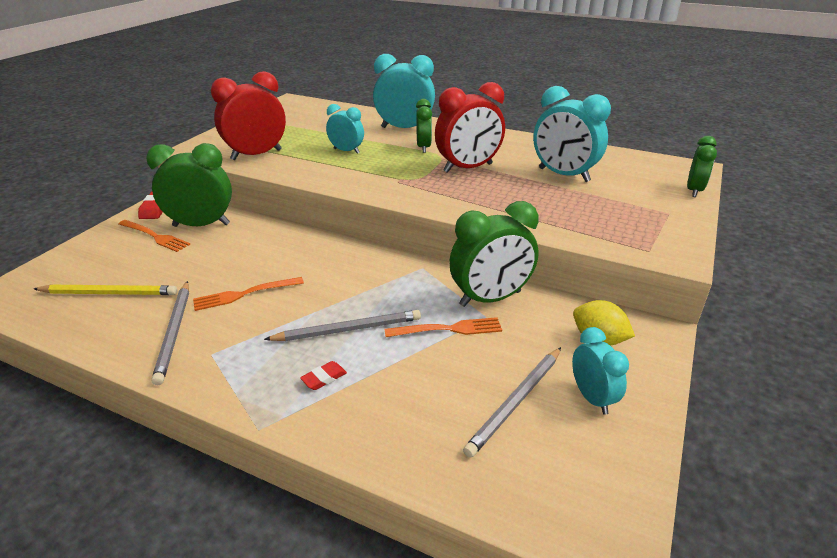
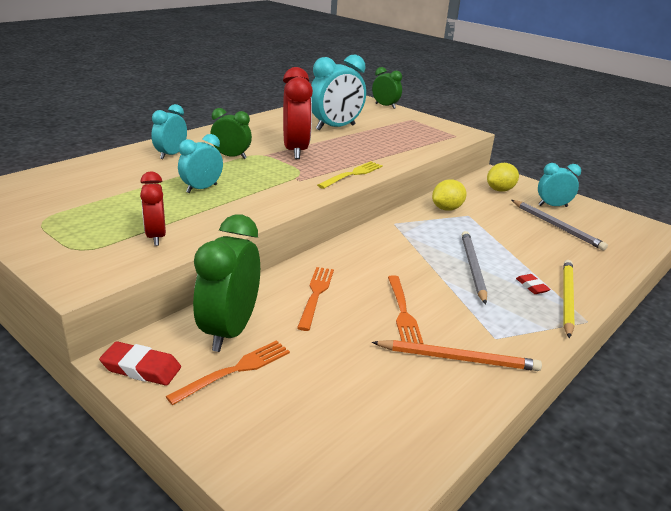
camera: 75 degrees left, 5 degrees down
(109, 293) = (365, 409): yellow pencil -> yellow pencil (567, 298)
(174, 332) = (458, 358): grey pencil -> orange pencil
(256, 155) = (156, 237): red clock -> red clock, size x0.59
(404, 128) = (171, 155): turquoise clock -> turquoise clock, size x0.59
(435, 202) = (353, 174): none -> yellow fork
(449, 329) = (480, 230): orange fork -> orange fork (316, 294)
(490, 298) = (447, 209): green clock -> yellow lemon

